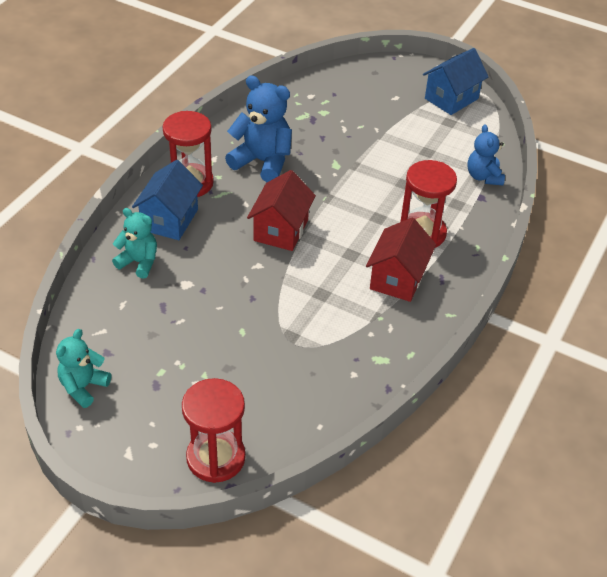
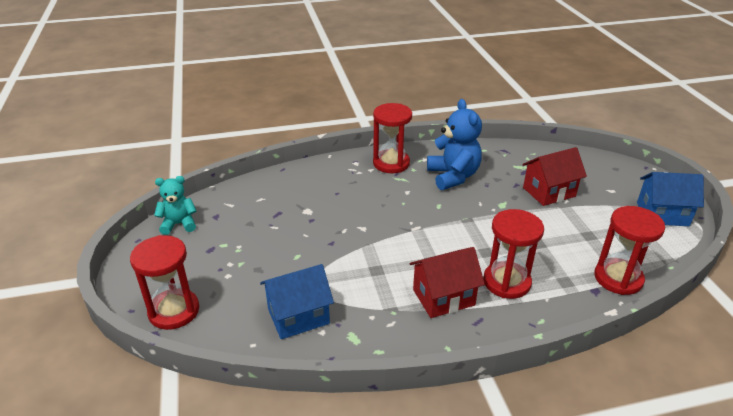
camera: 50 degrees right, 10 degrees down
(139, 262) = (301, 184): turquoise teddy bear -> none
(169, 220) = (350, 174): blue house -> blue house (298, 316)
(281, 230) = (407, 218): red house -> red house (549, 192)
(483, 177) = (618, 278): blue teddy bear -> red hourglass

